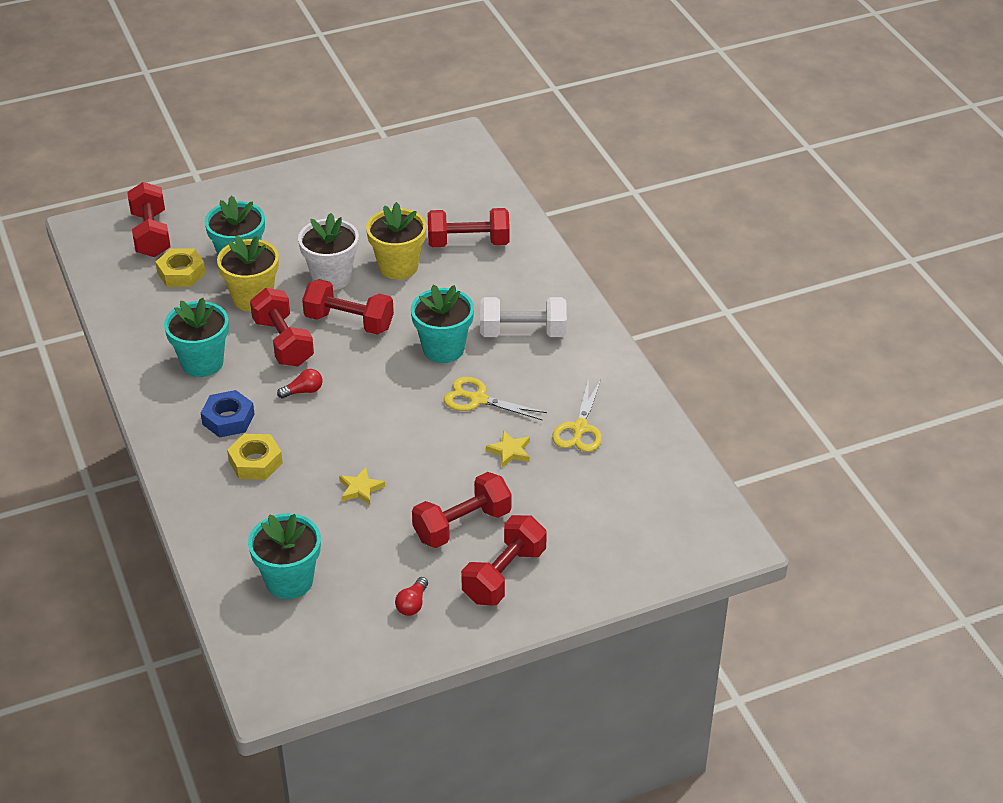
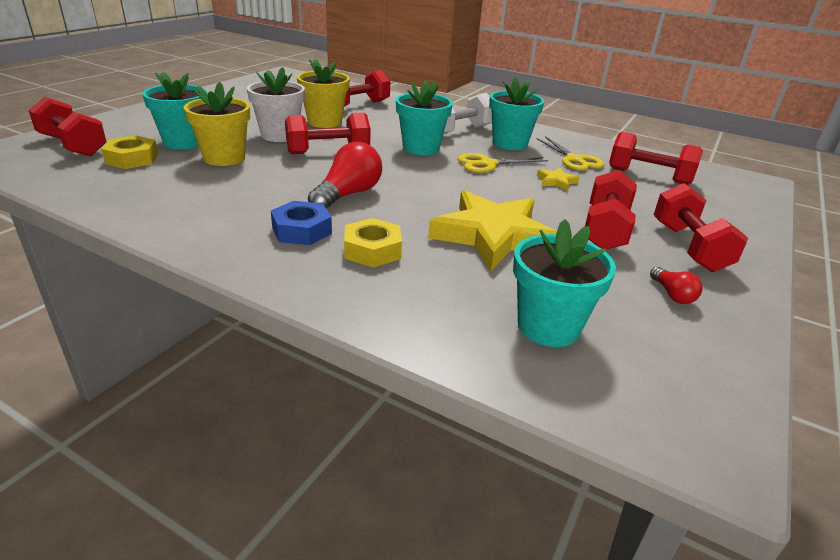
camera: 40 degrees left, 10 degrees down
(202, 362) = (223, 203): turquoise flower pot -> turquoise flower pot (510, 143)
(283, 342) = (287, 173): red dumbbell -> red dumbbell (648, 176)
(303, 391) = (348, 194): red light bulb -> red light bulb, size x1.96
(360, 489) = (493, 236): yellow star -> yellow star, size x2.49

